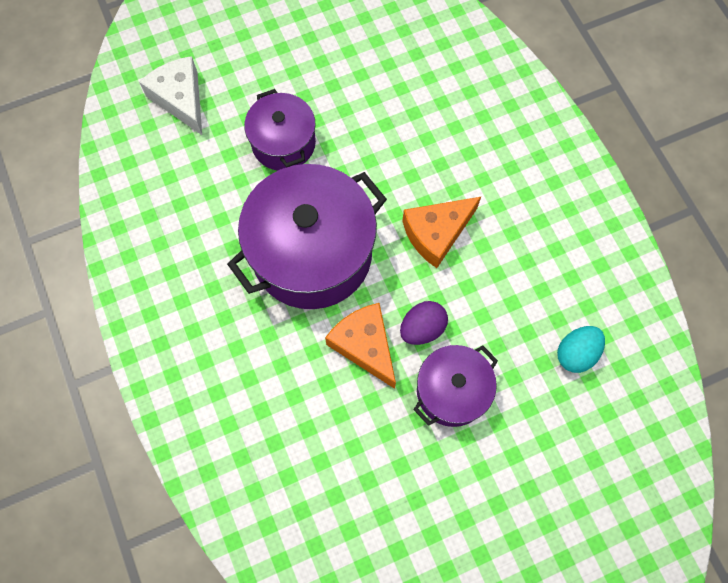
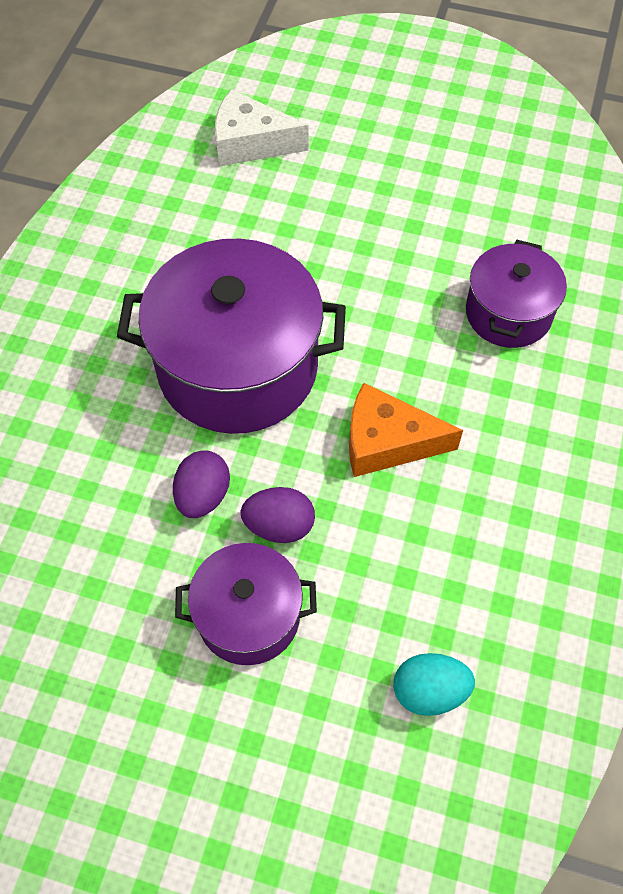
camera: 40 degrees right, 10 degrees down
(180, 99) = (250, 143): white cheese -> white cheese turned 90 degrees counterclockwise
(283, 143) = (310, 246): purple pot -> purple pot (508, 313)
(365, 345) = (203, 495): orange cheese -> purple egg

